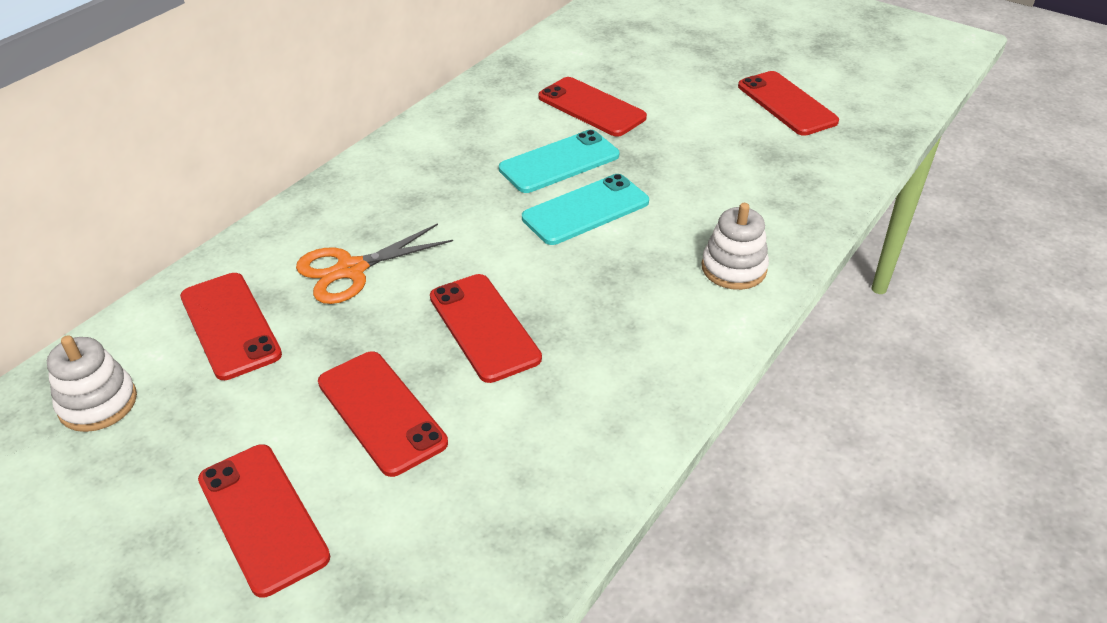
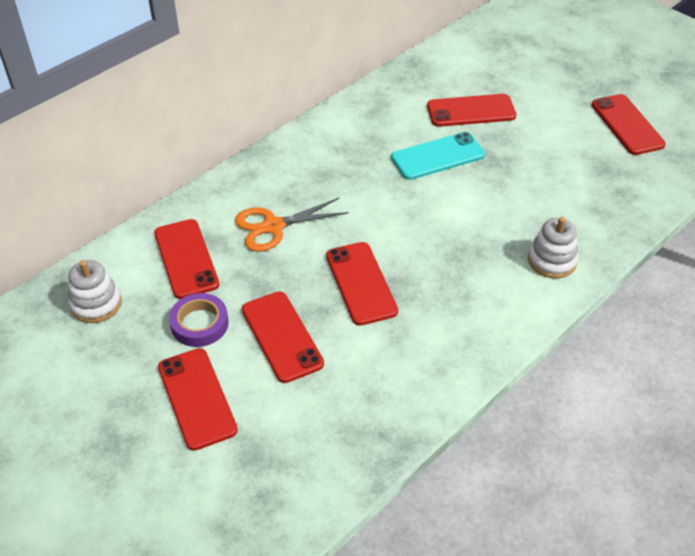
camera: 10 degrees right, 5 degrees up
(257, 411) = (199, 324): none -> purple tape
(585, 210) = (450, 199): turquoise phone -> none
(591, 107) = (471, 111): red phone -> red phone turned 60 degrees counterclockwise

